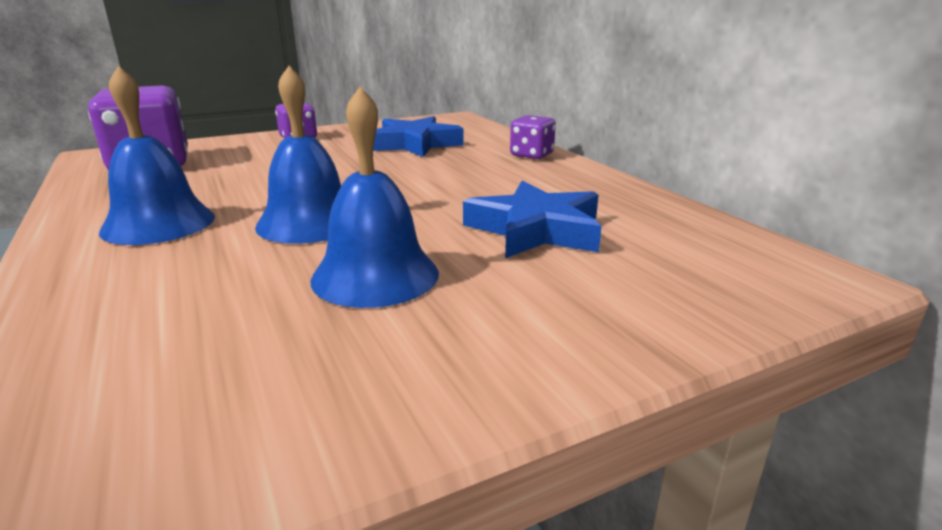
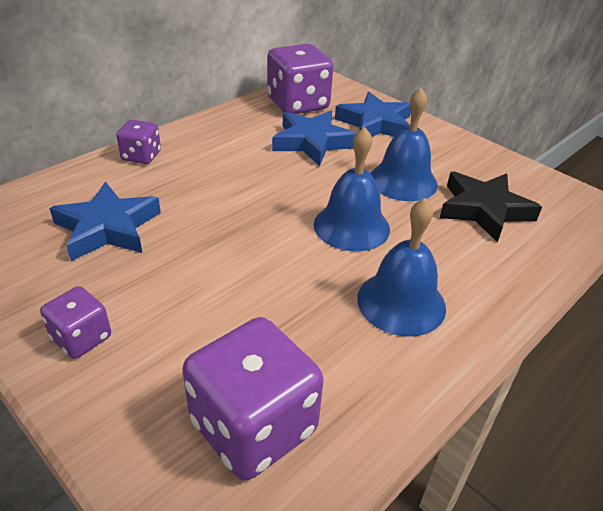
camera: 110 degrees left, 15 degrees up
(218, 329) = (484, 210): none -> black star
(597, 294) = (375, 124): none -> blue star
(680, 237) = (298, 104): none -> purple dice

